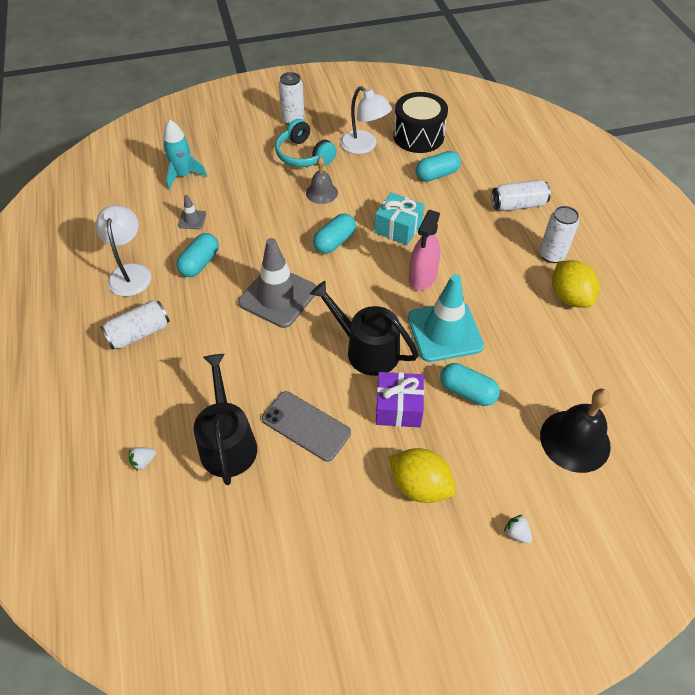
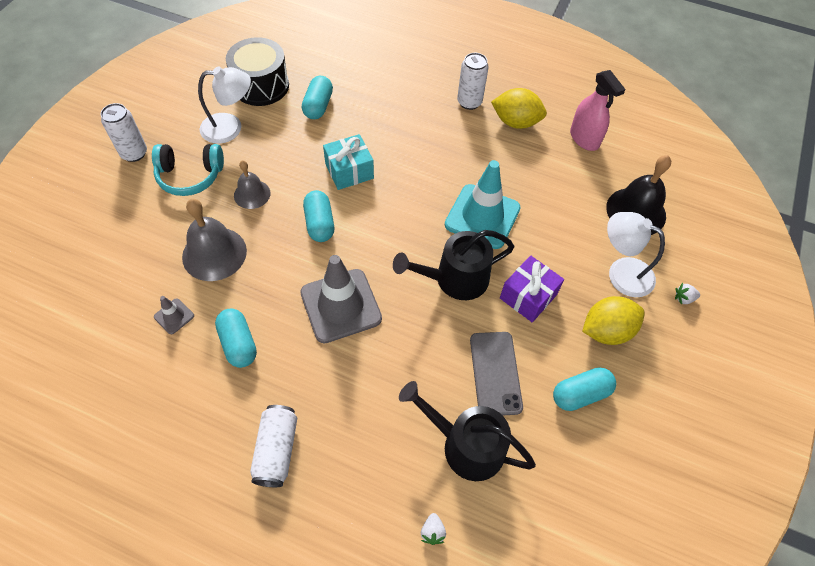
camera: 55 degrees left, 5 degrees up
(130, 272) = (188, 413): white lamp -> white lamp (621, 272)
(183, 175) = (103, 287): turquoise rocket -> none
(256, 206) = (214, 253): none -> grey bell
(306, 426) = (495, 373): grey phone -> grey phone turned 75 degrees counterclockwise
(422, 277) = (416, 192): pink spray bottle -> pink spray bottle (584, 138)
(467, 391) = (548, 242): turquoise capsule -> turquoise capsule (580, 394)
(518, 205) = (402, 83): white can -> none

